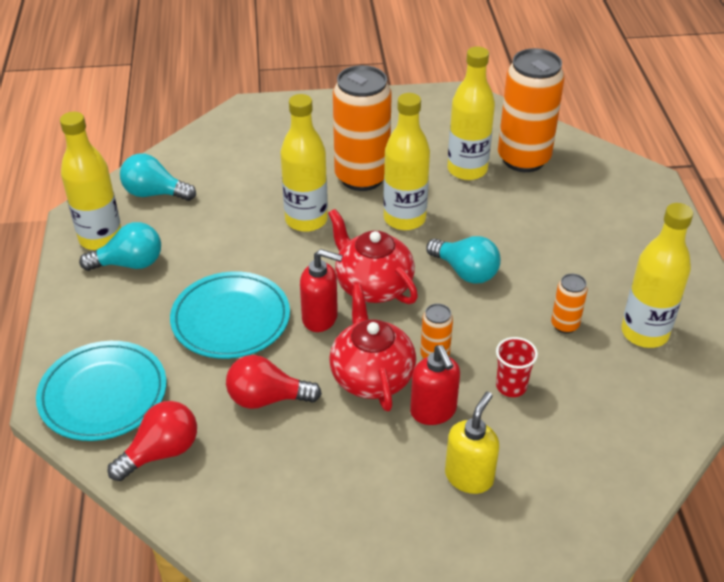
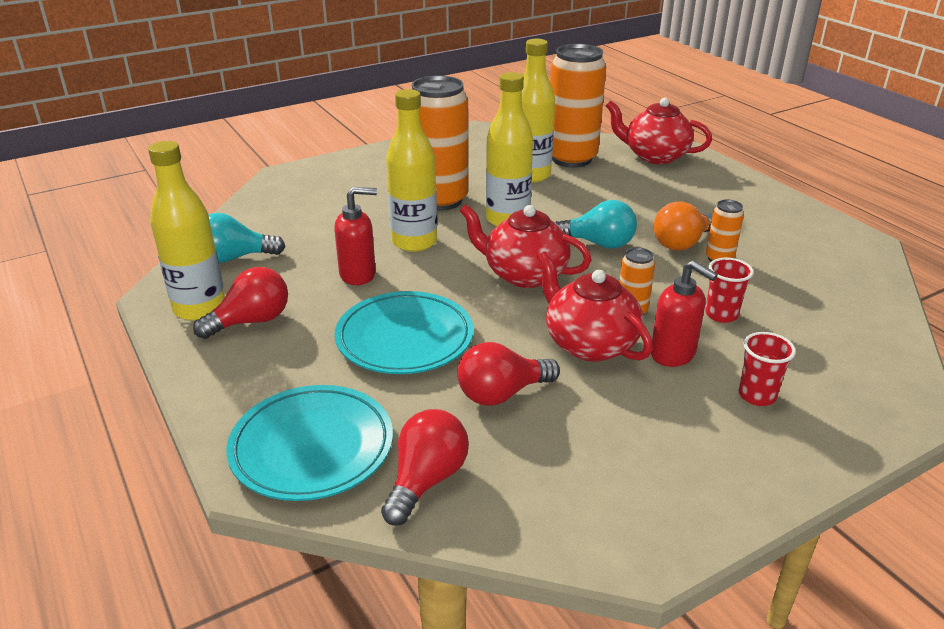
camera: 25 degrees left, 10 degrees down
(129, 264) = (251, 321): turquoise light bulb -> red light bulb
(320, 318) = (496, 312): red soap dispenser -> red soap dispenser (358, 275)
(469, 476) = (757, 395): yellow soap dispenser -> red cup
(544, 296) = (682, 243): none -> orange light bulb
(611, 179) = (655, 156): none -> red teapot
(644, 333) = (787, 247): yellow bottle -> none

